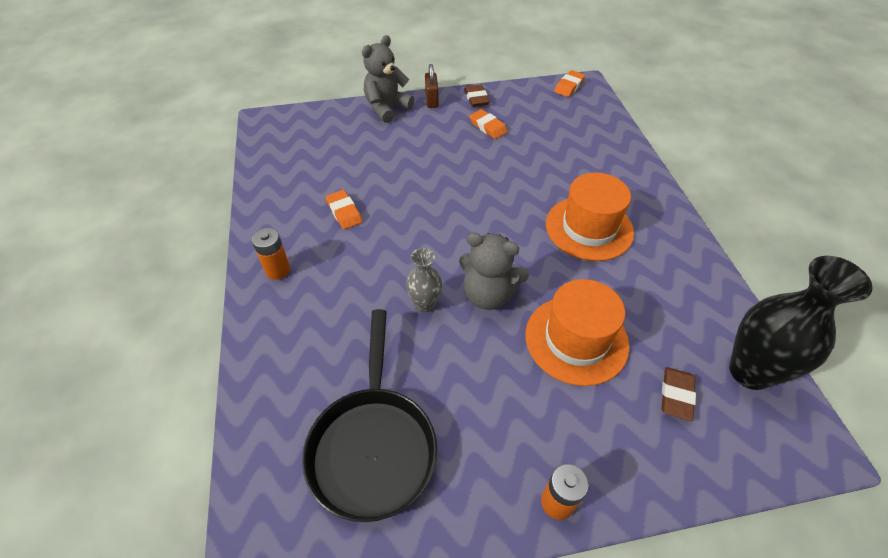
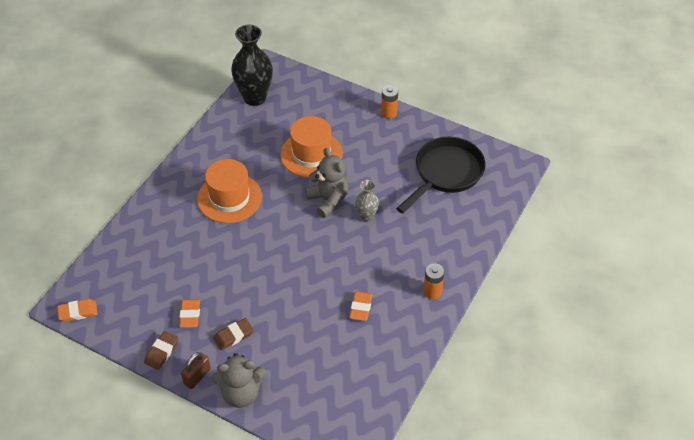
camera: 140 degrees left, 0 degrees up
(676, 395) = (298, 110): brown eraser -> brown eraser (233, 336)

